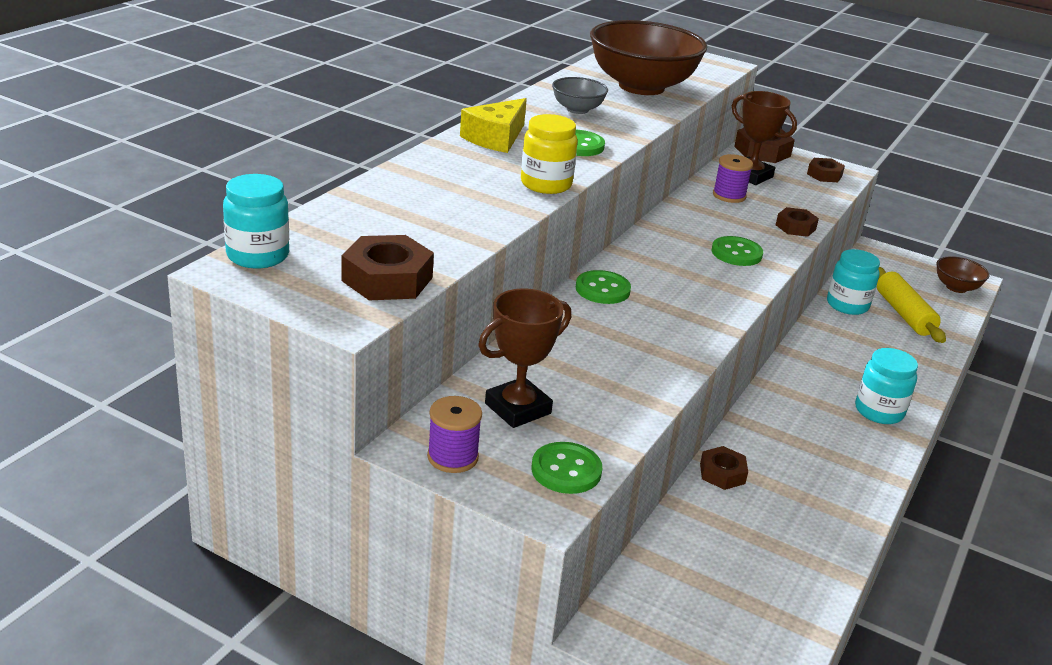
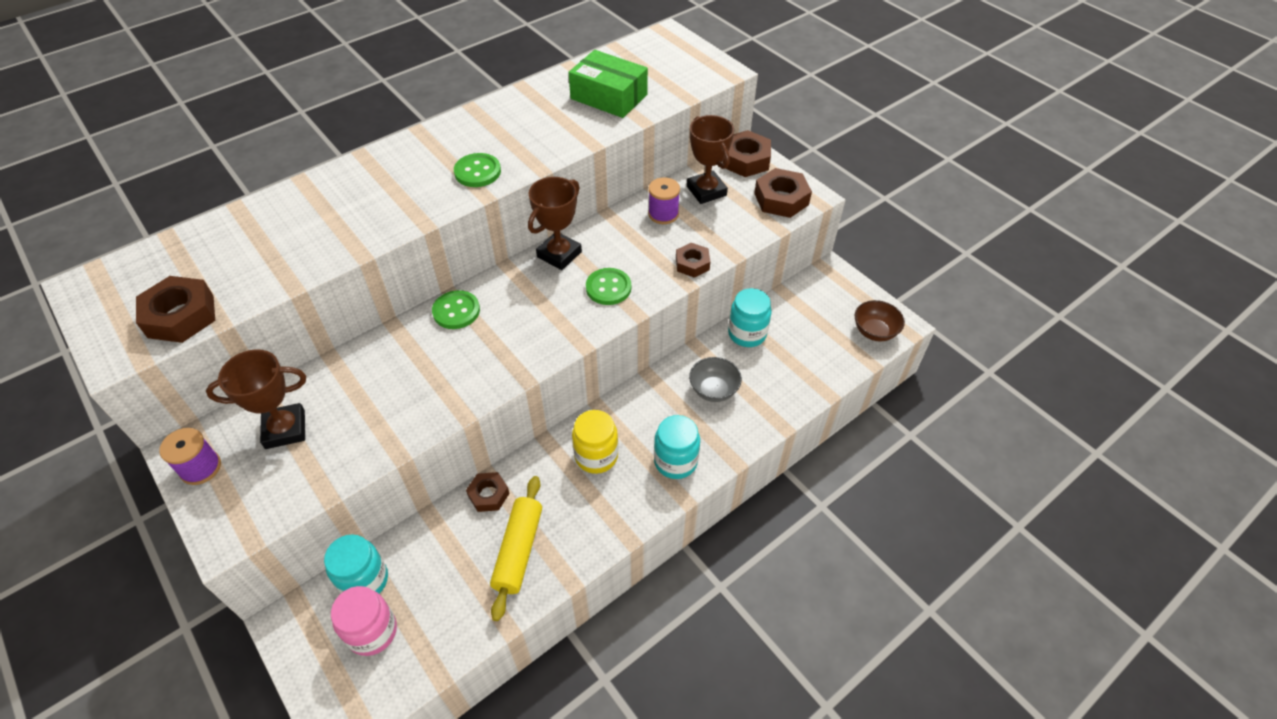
camera: 25 degrees right, 20 degrees up
(258, 255) = (114, 272): turquoise jar -> turquoise jar (364, 580)
(496, 138) = (415, 154): yellow cheese -> none
(546, 184) = (404, 219): yellow jar -> yellow jar (596, 456)
(566, 470) = (268, 502): green button -> none
(577, 109) = (520, 123): grey bowl -> grey bowl (713, 390)
(641, 87) = (609, 97): brown bowl -> green box
(660, 235) = (559, 254): none -> brown trophy
(712, 616) = (372, 631): none -> pink jar
(824, 175) = (781, 199): brown nut -> brown nut, size x1.60
(904, 314) = (793, 354): yellow rolling pin -> yellow rolling pin (519, 550)

